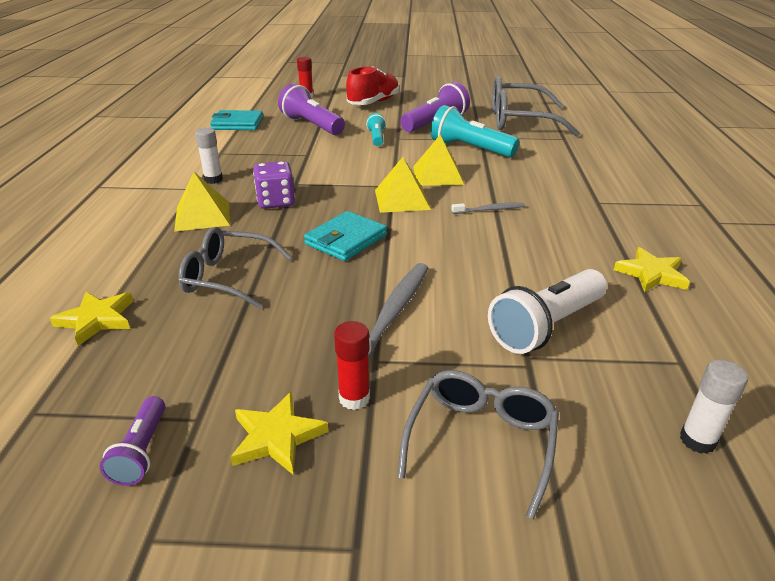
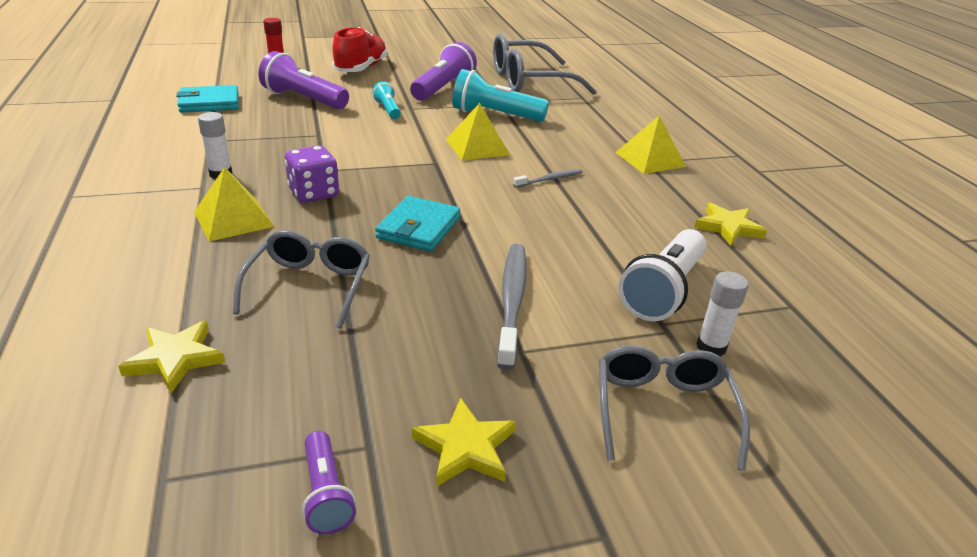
camera: 20 degrees left, 0 degrees up
(228, 277) = (309, 286): grey glasses -> grey glasses turned 105 degrees clockwise
(354, 398) = (522, 393): red glue stick -> none
(402, 199) = (454, 177): yellow pyramid -> yellow pyramid (650, 159)
(697, 440) = (836, 373): white glue stick -> white glue stick (711, 347)

